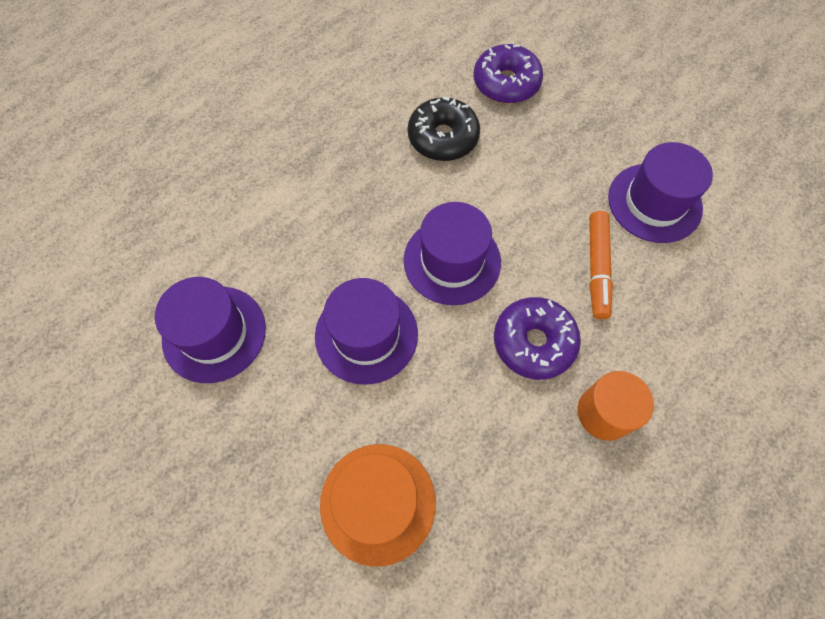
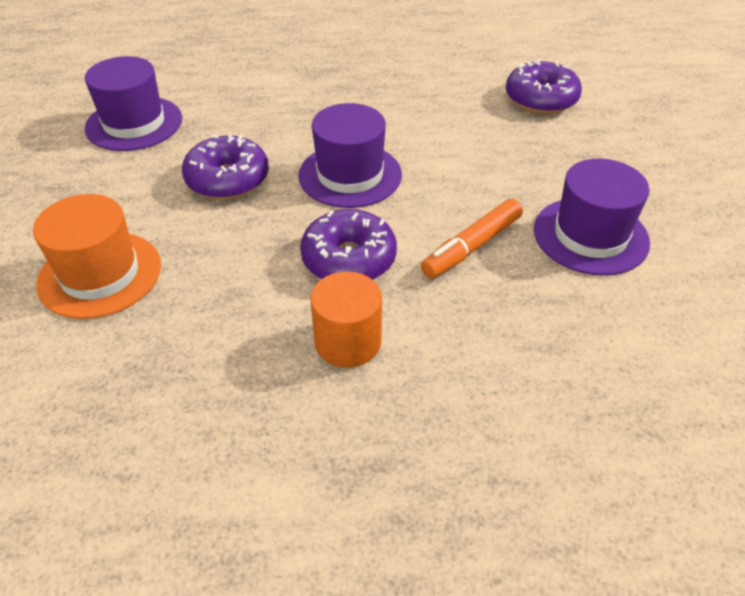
camera: 40 degrees right, 20 degrees down
(366, 335) = (227, 179): purple hat -> purple donut
(443, 138) = (441, 105): black donut -> none

